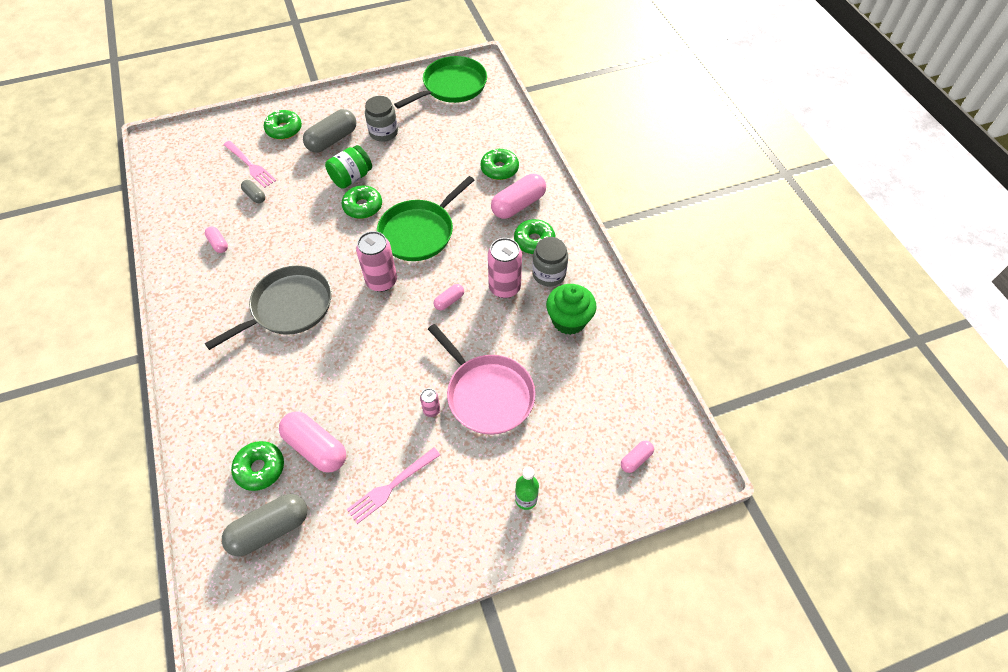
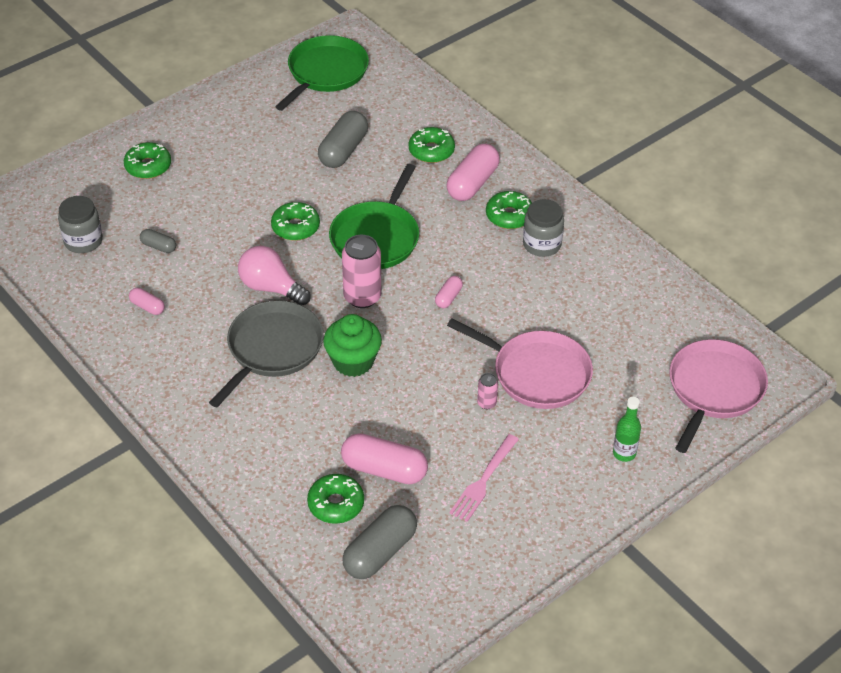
camera: 20 degrees left, 10 degrees down
(250, 165) = (131, 215): pink fork -> none
(316, 253) = (271, 288): none -> pink light bulb
(332, 140) = (215, 164): grey capsule -> grey capsule (343, 150)
(351, 178) = (263, 200): green jar -> none
(383, 132) = (273, 142): grey jar -> grey jar (83, 241)
(504, 287) = (501, 269): pink can -> none
(569, 320) = (585, 283): green cupcake -> green cupcake (353, 361)
(636, 459) = (714, 390): pink capsule -> pink pan

